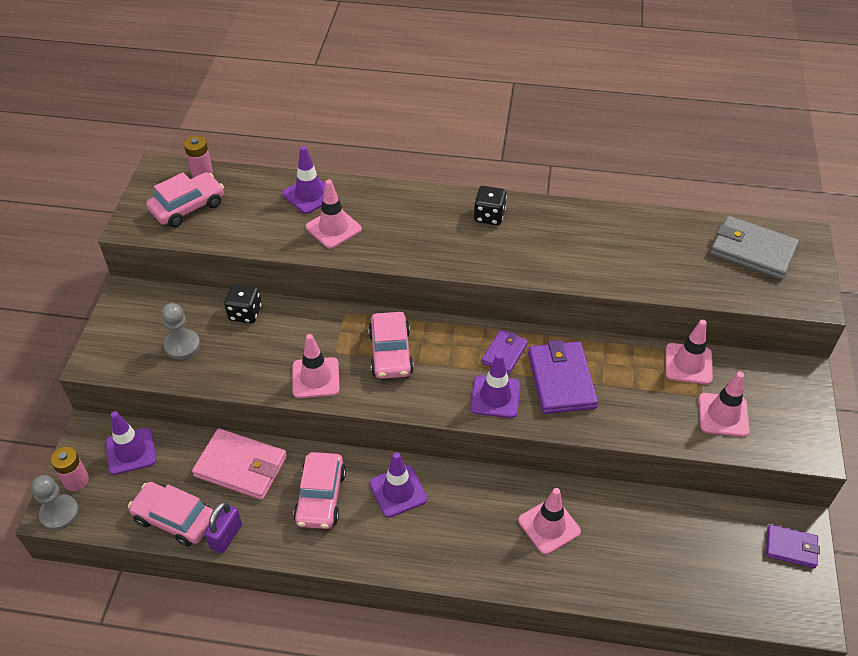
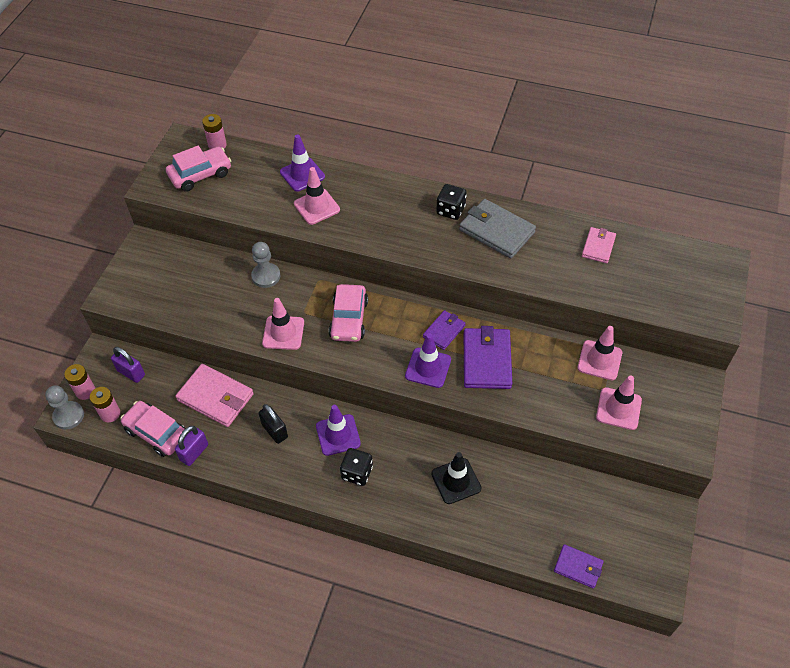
camera: 10 degrees right, 5 degrees up
(112, 503) = (110, 413): none -> pink battery
(131, 451) = (131, 373): purple traffic cone -> purple padlock
(182, 345) = (181, 292): grey pawn -> grey pawn (266, 276)
(245, 313) = (236, 270): black dice -> black dice (357, 473)
(320, 497) = (275, 431): pink car -> black padlock
(549, 526) = (456, 481): pink traffic cone -> black traffic cone
(664, 237) = (598, 246): none -> pink wallet
(752, 251) = (673, 268): grey wallet -> grey wallet (496, 231)
(791, 547) = (656, 528): purple wallet -> purple wallet (578, 567)

